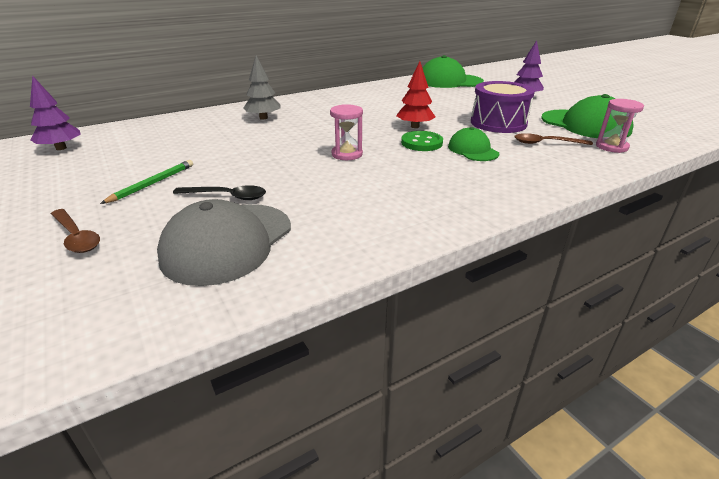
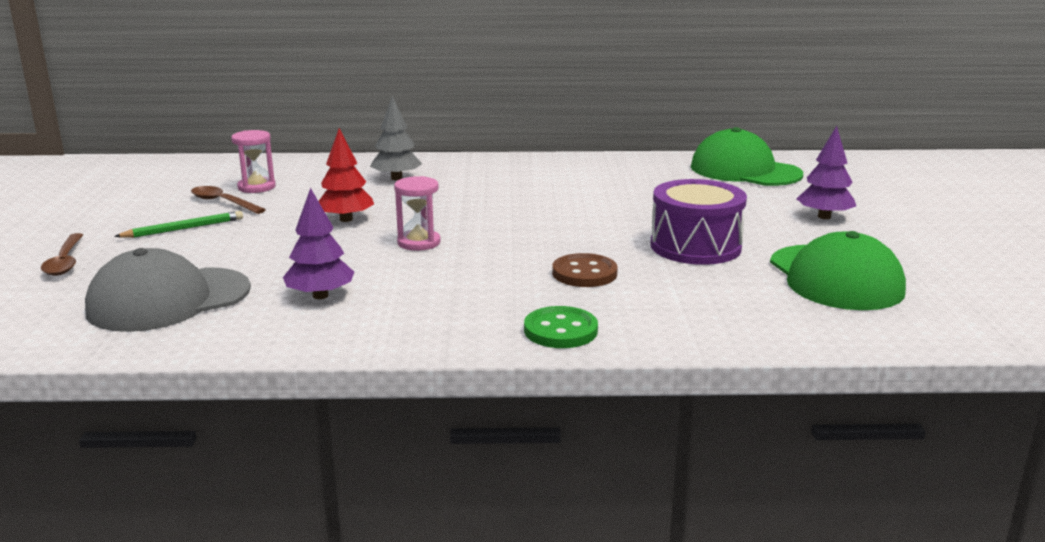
camera: 30 degrees right, 10 degrees down
(61, 148) = (155, 174): purple tree -> purple tree (320, 296)
(227, 196) = (229, 258): black spoon -> none
(415, 126) = (564, 227): red tree -> red tree (346, 219)
(421, 143) = (534, 249): green button -> green button (560, 330)
(472, 150) = (584, 273): green cap -> brown button
(546, 143) = (710, 288): brown spoon -> brown spoon (223, 202)
(611, 147) = (806, 317): pink hourglass -> pink hourglass (256, 187)

